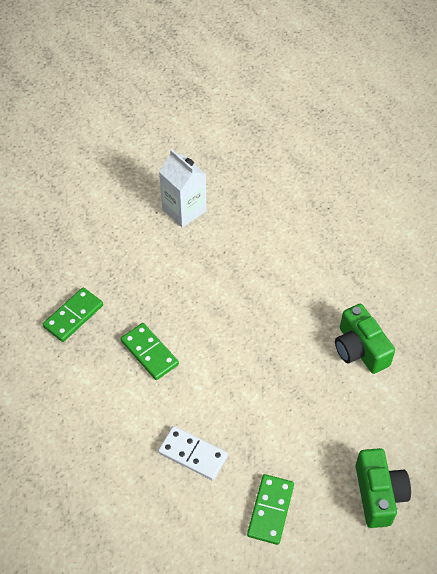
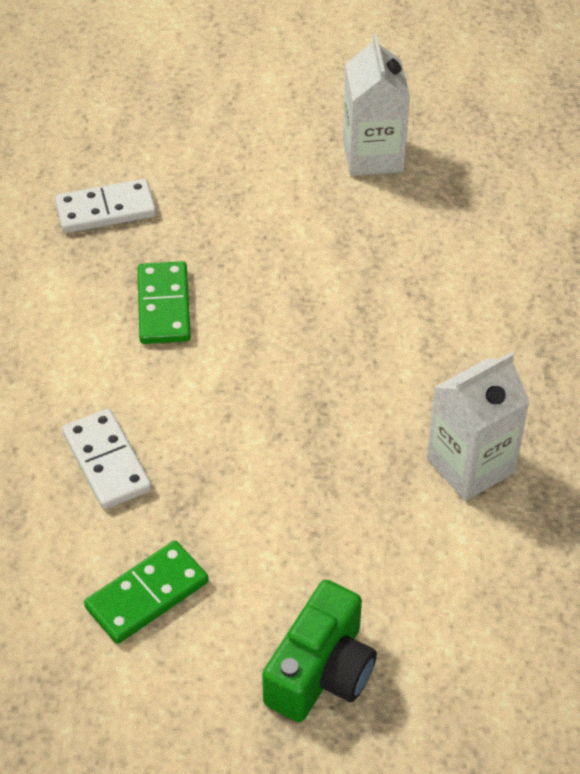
camera: 35 degrees right, 5 degrees down
(73, 316) = (106, 210): green domino -> white domino
(360, 349) = (470, 465): green camera -> white carton

